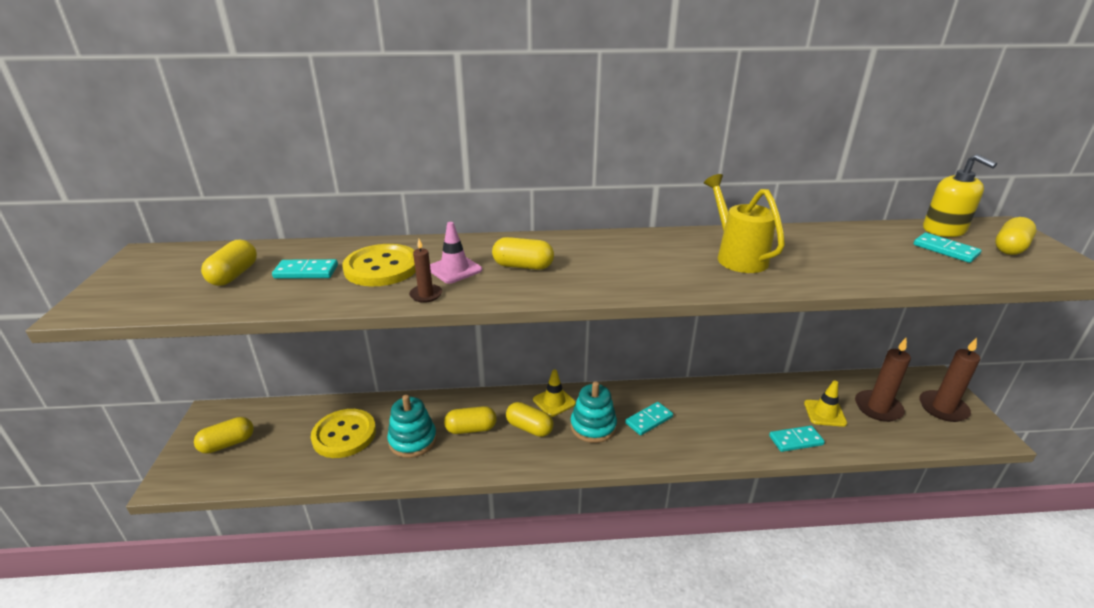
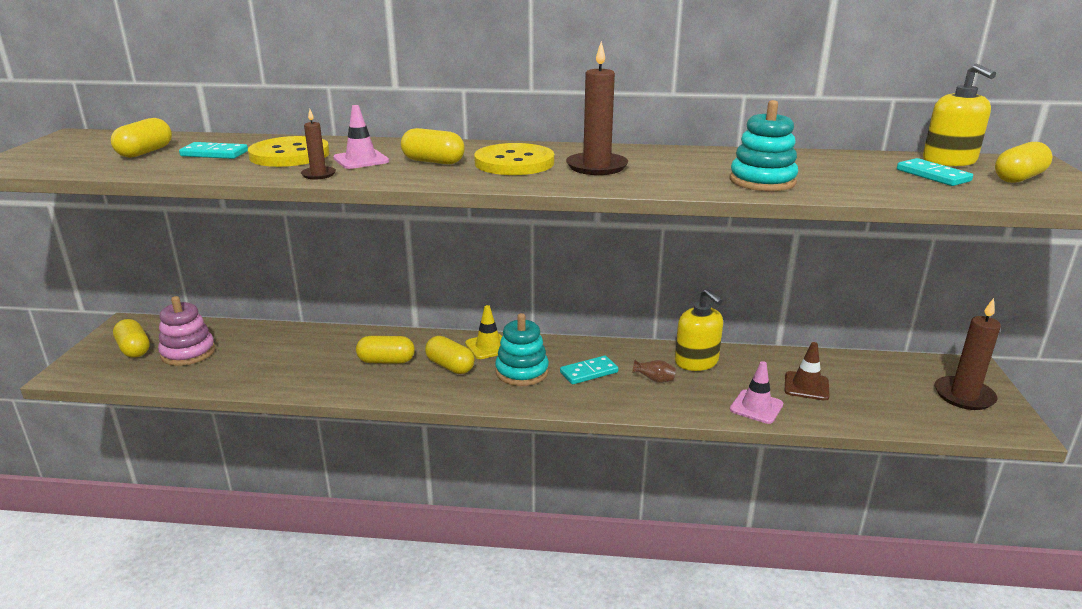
camera: 10 degrees right, 5 degrees down
(227, 444) = (134, 349): yellow capsule -> yellow capsule turned 75 degrees clockwise
(282, 441) = (188, 353): none -> pink stacking toy
(344, 435) = (252, 353): yellow button -> yellow button (514, 163)
(412, 440) = (320, 364): turquoise stacking toy -> turquoise stacking toy (762, 181)
(705, 422) = (654, 380): none -> brown vase
(730, 397) = (696, 361): none -> yellow soap dispenser
(737, 257) = (675, 167): yellow watering can -> none
(796, 440) = (756, 407): turquoise domino -> pink traffic cone
(824, 413) = (806, 386): yellow traffic cone -> brown traffic cone
(878, 408) = (877, 388): brown candle -> brown candle (596, 167)

